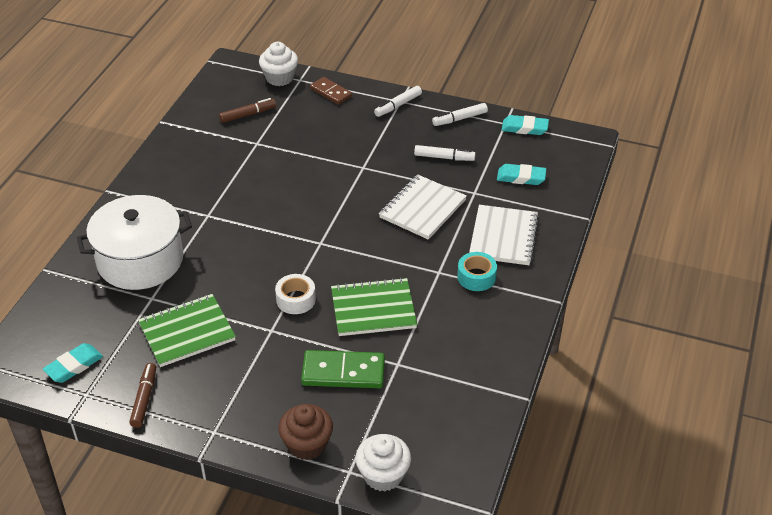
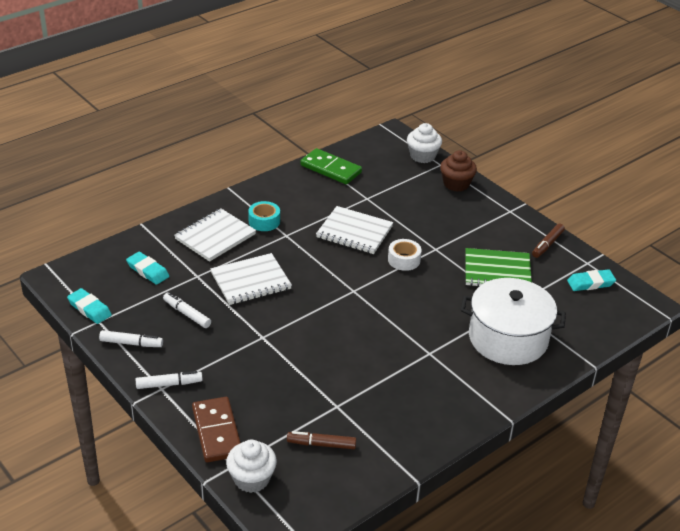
camera: 150 degrees left, 5 degrees down
(331, 92) = (216, 432): brown domino -> brown domino, size x1.55
(343, 372) = (405, 207): green domino -> green domino (330, 169)
(373, 309) = (354, 232): green notebook -> white notebook

